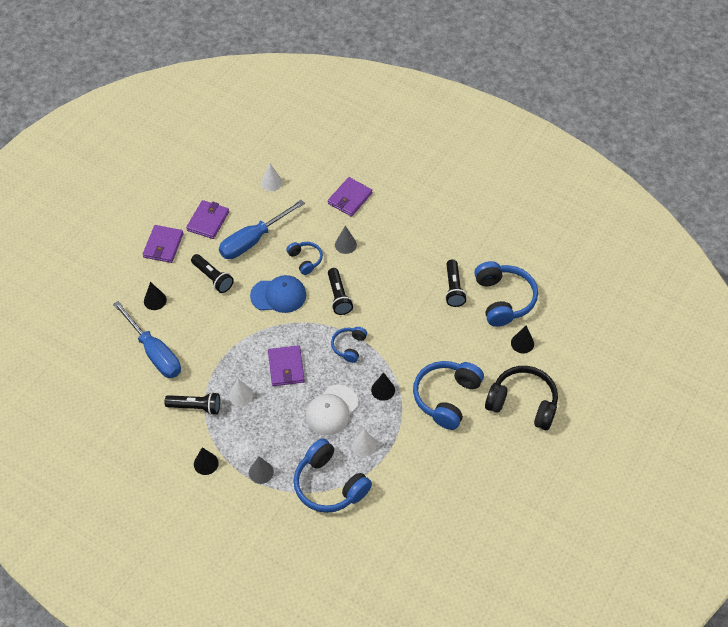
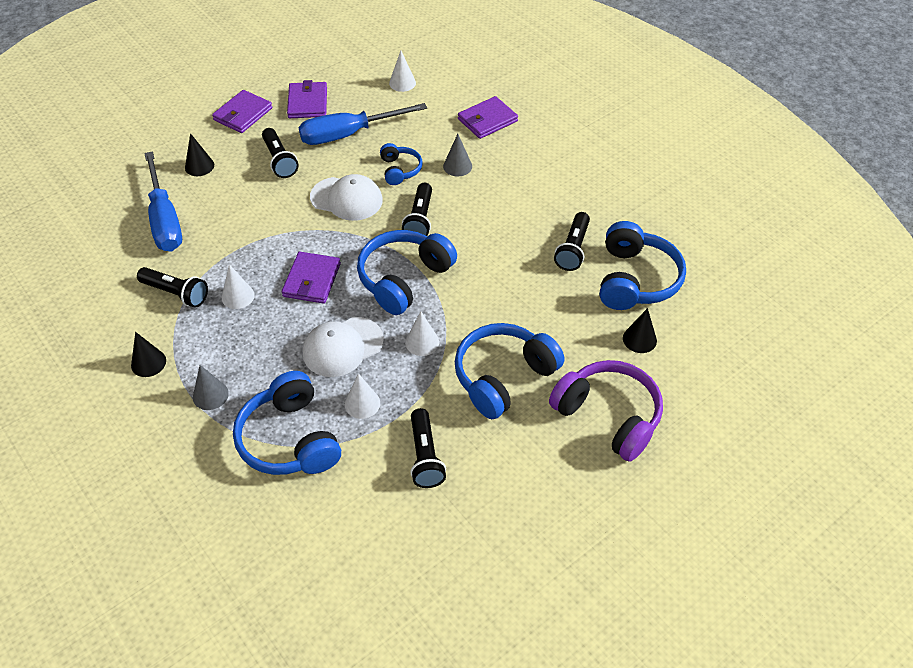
camera: 20 degrees right, 5 degrees down
(208, 221) = (307, 103): purple wallet -> purple wallet turned 45 degrees counterclockwise
(278, 295) = (346, 199): blue cap -> white cap
(349, 346) = (404, 279): blue headphones -> blue headphones, size x1.84
(383, 390) = (422, 342): black cone -> white cone
(421, 467) = (425, 456): none -> black flashlight
(522, 403) = (608, 416): black headphones -> purple headphones

